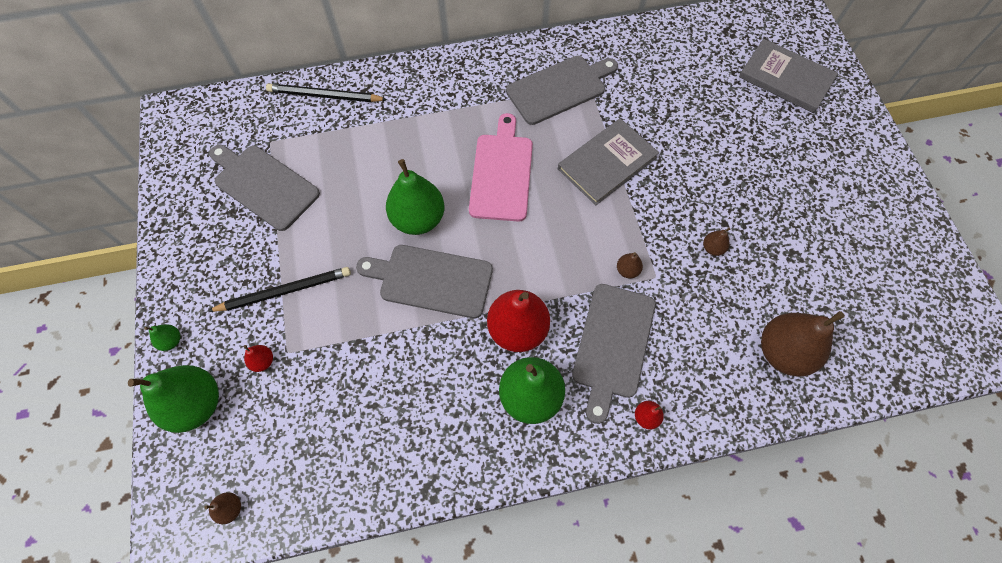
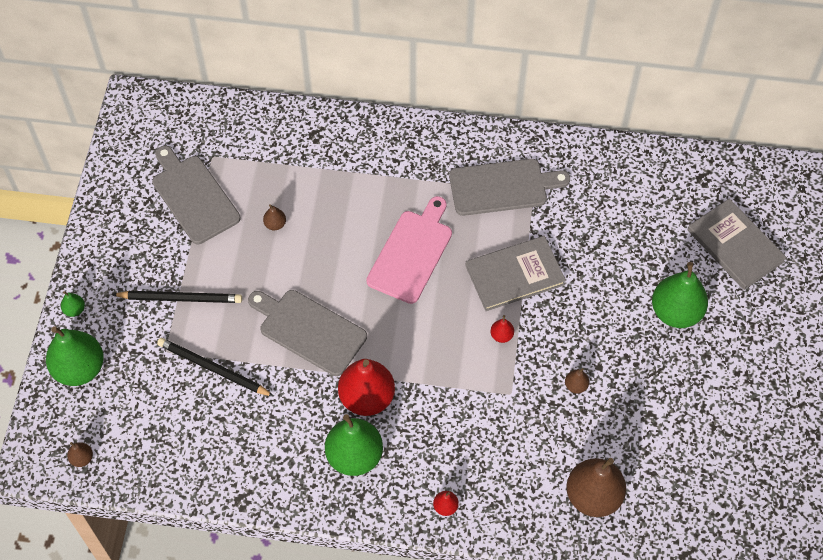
camera: 20 degrees right, 5 degrees down
(263, 361) = (143, 352): red pear -> red pear (501, 335)
(325, 96) = (277, 126): black pencil -> black pencil (213, 369)
(418, 219) = (319, 272): green pear -> green pear (676, 312)
(613, 344) = (444, 438): grey cutting board -> none
(627, 270) = (487, 379): brown pear -> brown pear (275, 224)

